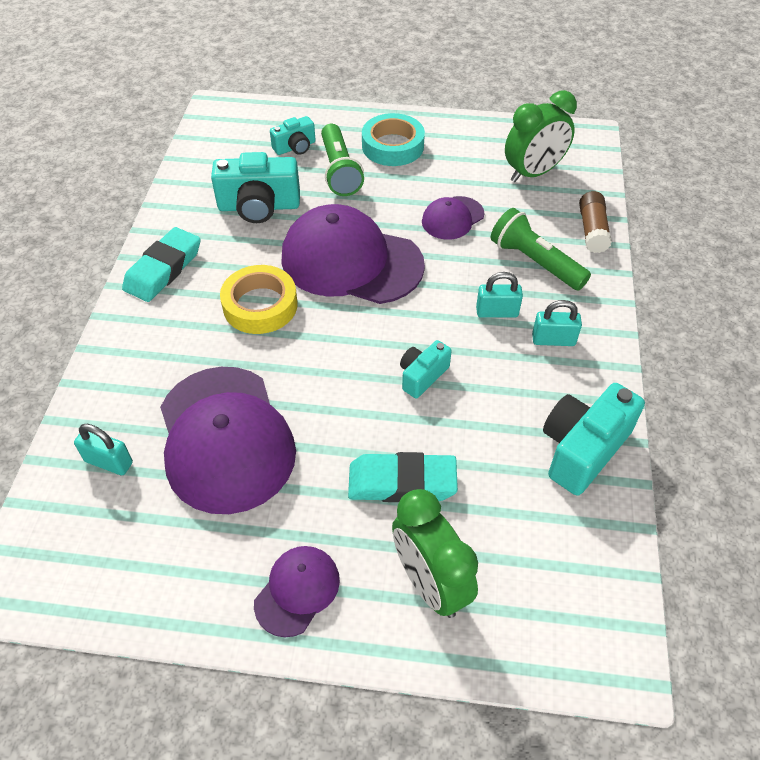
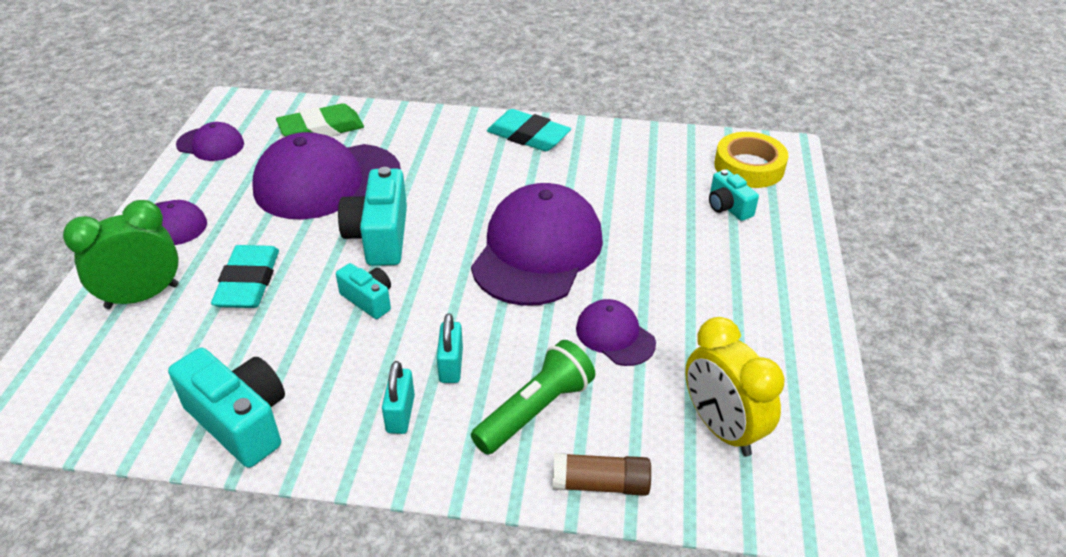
camera: 90 degrees right, 10 degrees down
(109, 462) = (321, 129): turquoise padlock -> green eraser
(121, 590) = (210, 144): none -> purple cap
(259, 206) = (621, 186): turquoise camera -> turquoise camera (379, 236)
(260, 305) = (477, 193): yellow tape -> yellow tape (749, 167)
(339, 171) = (691, 241): green flashlight -> none
(393, 146) = (750, 286): turquoise tape -> none
(533, 173) = (721, 428): green clock -> yellow clock

